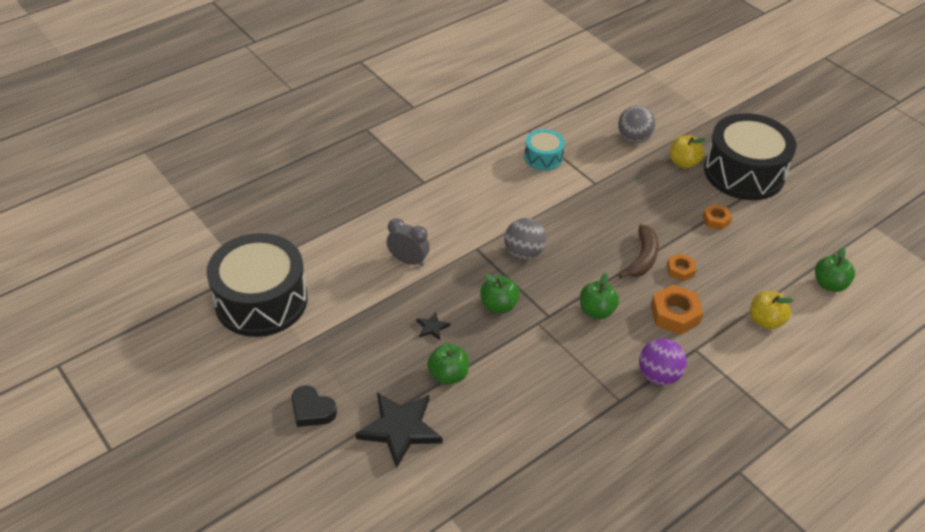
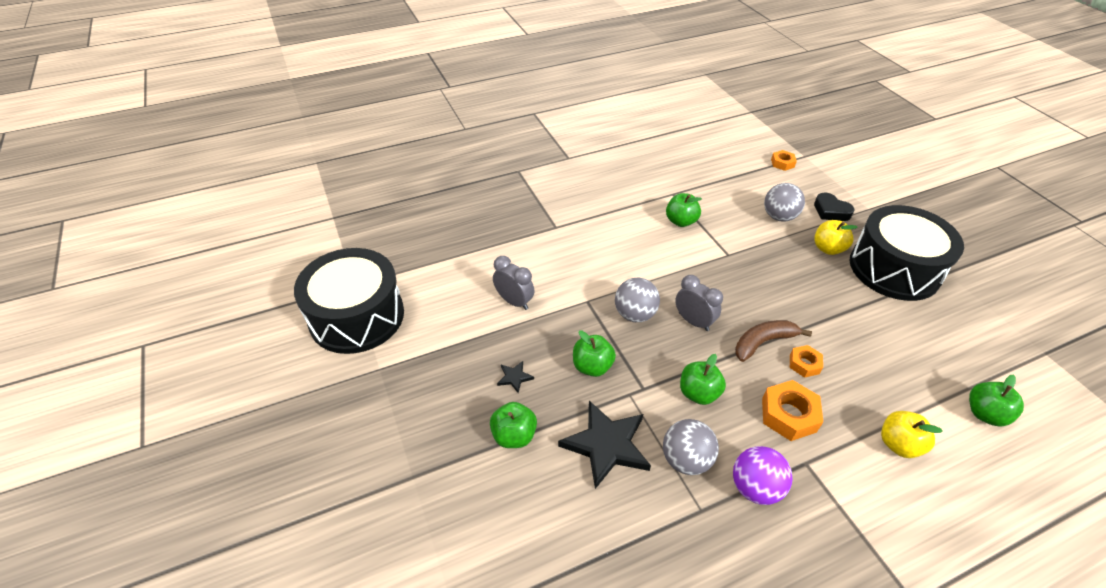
camera: 15 degrees right, 0 degrees up
(312, 410) = (357, 446): black heart -> black heart (831, 211)
(400, 429) = (440, 490): black star -> black star (606, 445)
(543, 157) = (681, 221): turquoise drum -> green apple
(577, 250) = (693, 321): none -> grey clock
(598, 365) = (685, 460): none -> grey ball
(642, 258) = (763, 342): brown banana -> brown banana turned 150 degrees counterclockwise
(716, 220) = (855, 314): orange nut -> orange nut (782, 163)

